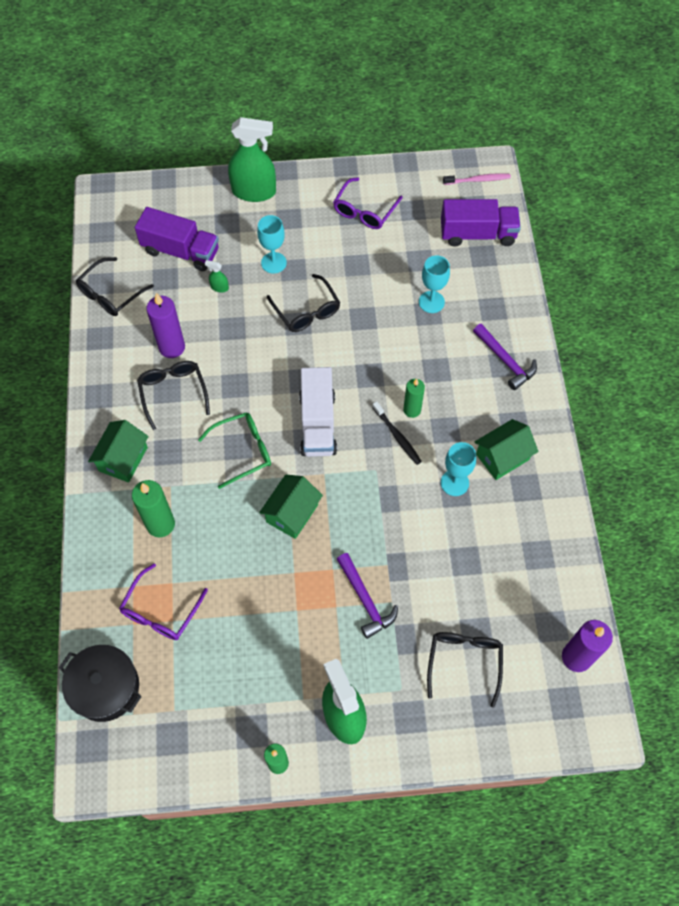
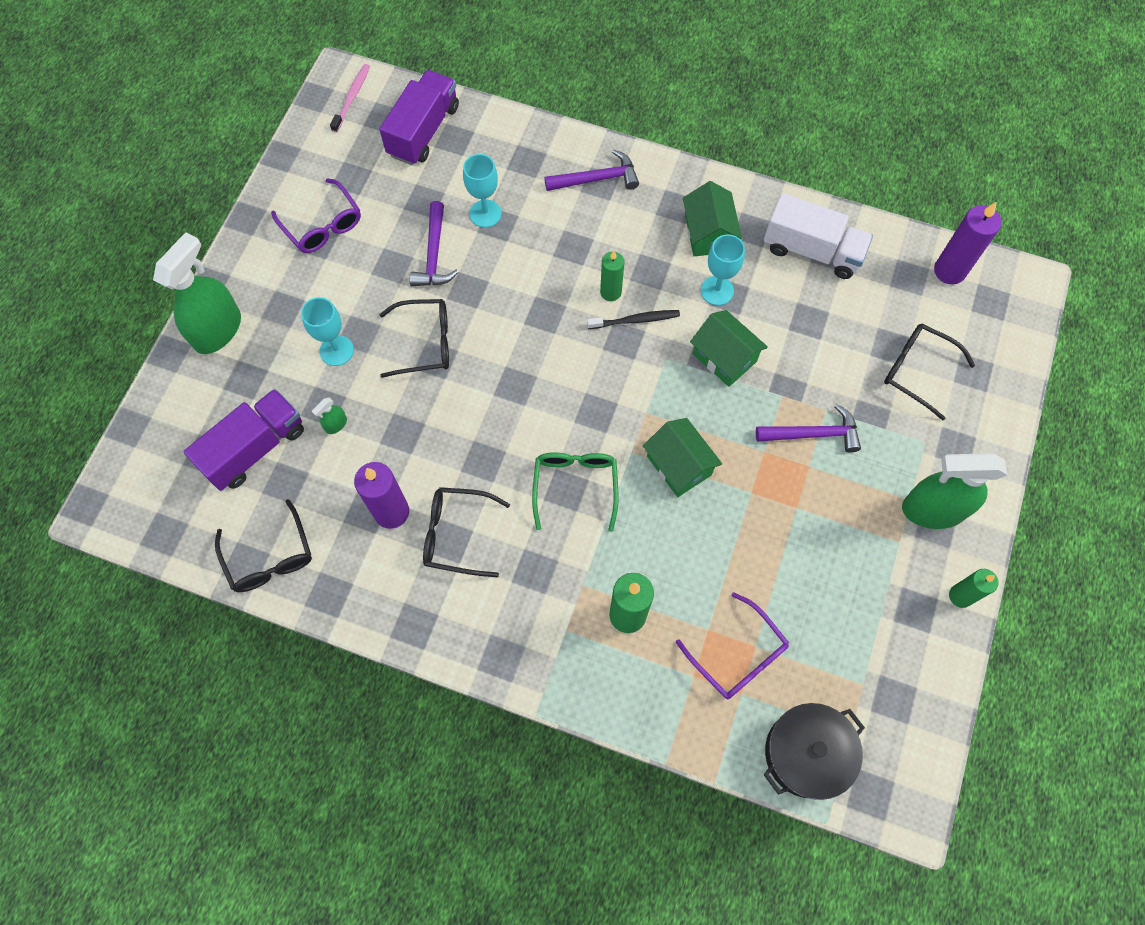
camera: 65 degrees left, 5 degrees up
(123, 459) = (519, 627): green house -> green house (724, 357)
(318, 423) = (579, 392): white truck -> white truck (812, 250)
(379, 286) = (434, 255): none -> purple hammer

